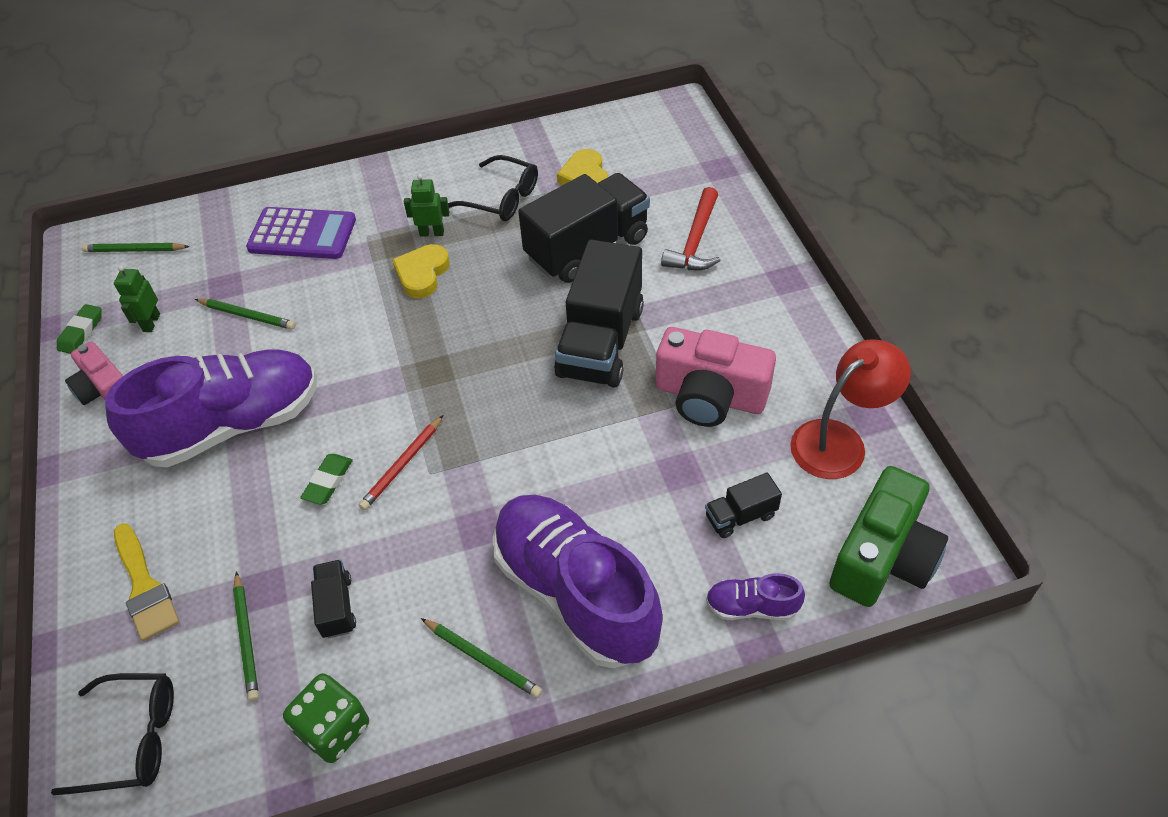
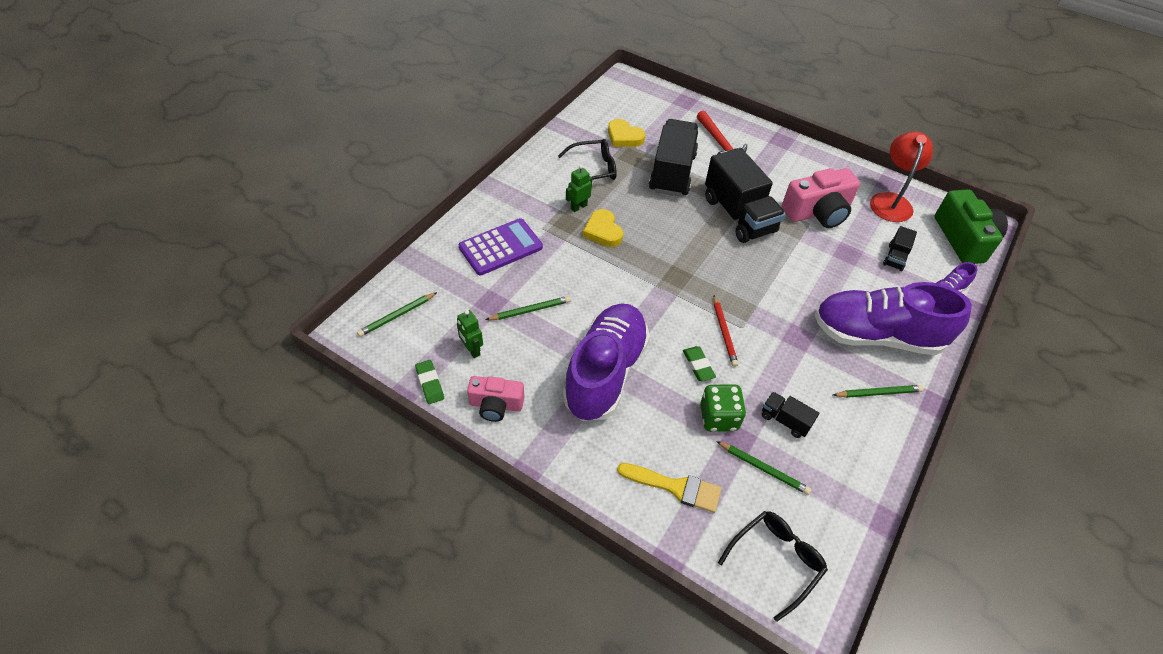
camera: 45 degrees left, 0 degrees up
(334, 729) = (859, 474): green dice -> green dice (718, 417)

